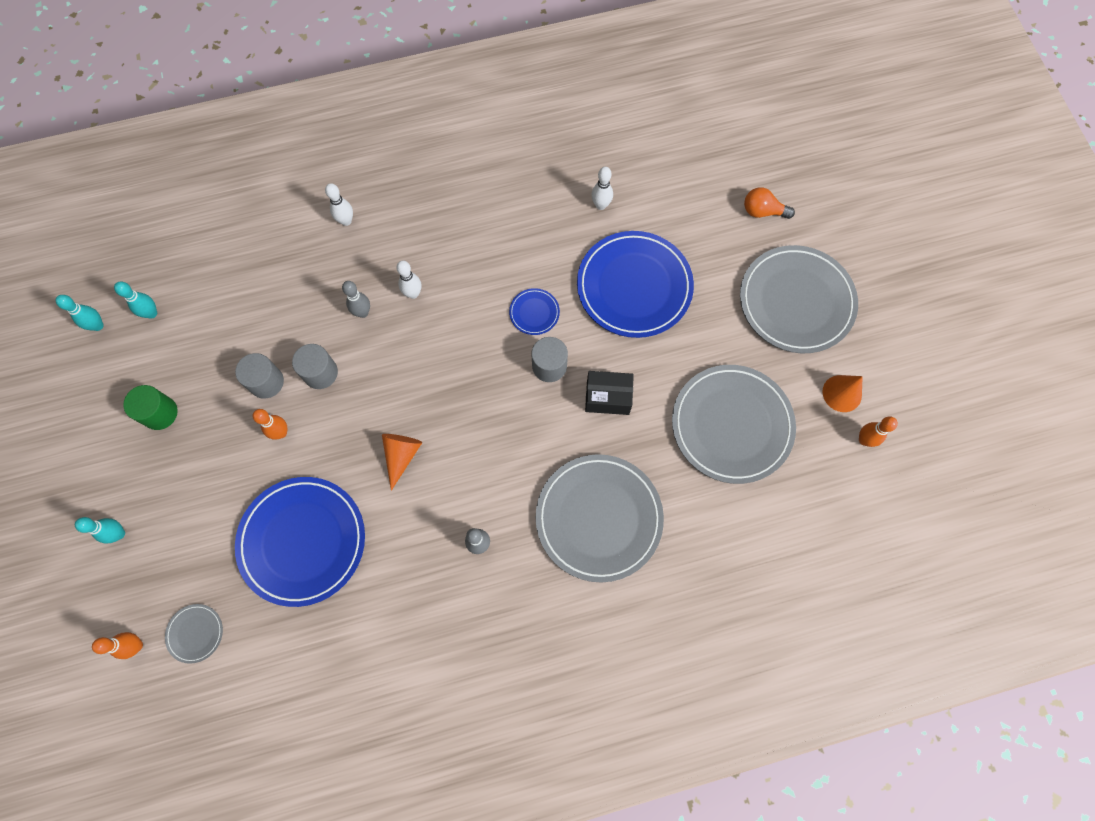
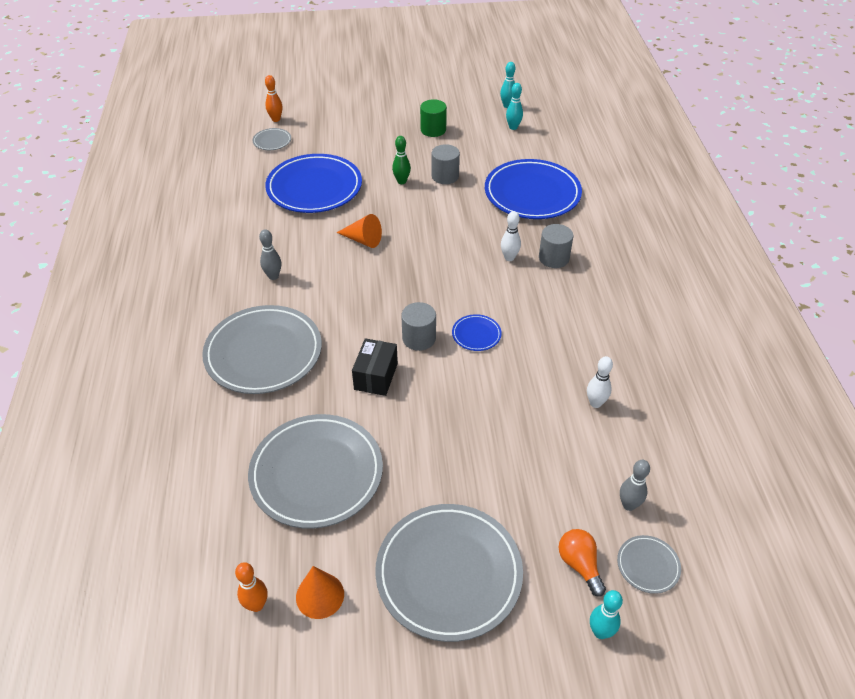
camera: 100 degrees right, 25 degrees down
(119, 533) = (352, 113): turquoise bowling pin -> turquoise bowling pin (600, 632)
(281, 432) = (401, 181): orange bowling pin -> green bowling pin
(320, 373) = (446, 202): grey cylinder -> grey cylinder (553, 258)
(346, 221) = (586, 224): white bowling pin -> none
(363, 312) = (495, 228): grey bowling pin -> grey bowling pin (628, 505)
(634, 287) = (493, 416): blue plate -> blue plate (532, 193)
(750, 166) = (648, 565): none -> grey plate
(762, 211) = (579, 564): orange light bulb -> orange light bulb turned 45 degrees counterclockwise

